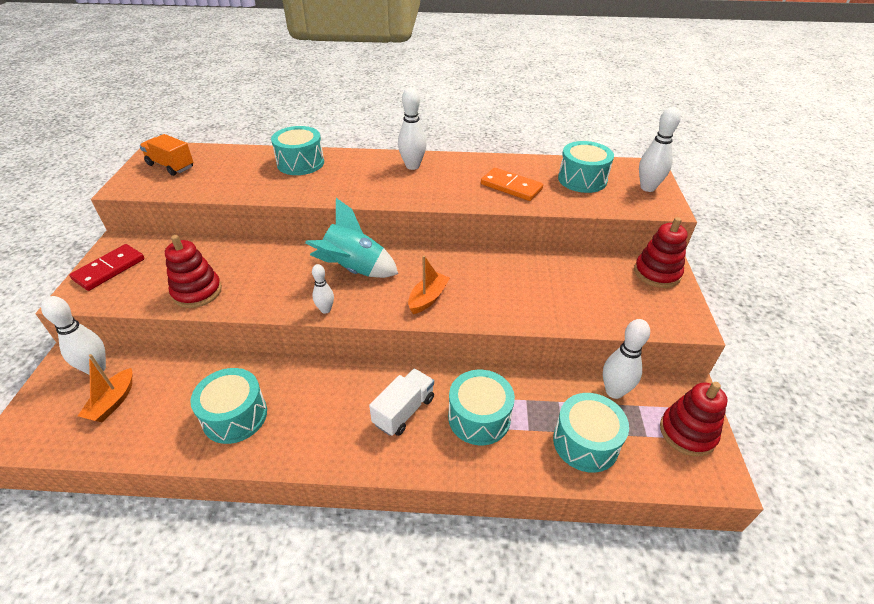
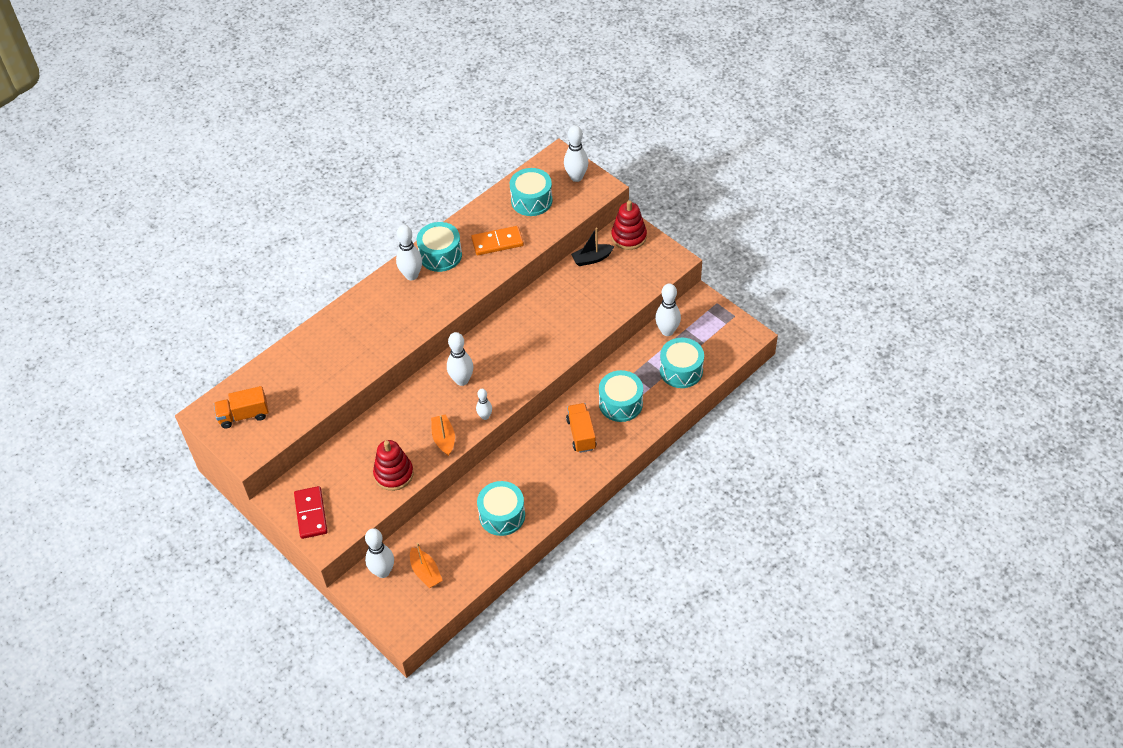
camera: 45 degrees left, 10 degrees up
(300, 163) = (332, 336): turquoise drum -> turquoise drum (440, 255)
(354, 269) = (462, 380): turquoise rocket -> white bowling pin
(404, 411) = (581, 434): white truck -> orange truck
(428, 298) = (529, 360): orange boat -> orange boat (444, 438)
(596, 265) = (592, 259): none -> black boat
(687, 432) = (719, 324): red stacking toy -> none

